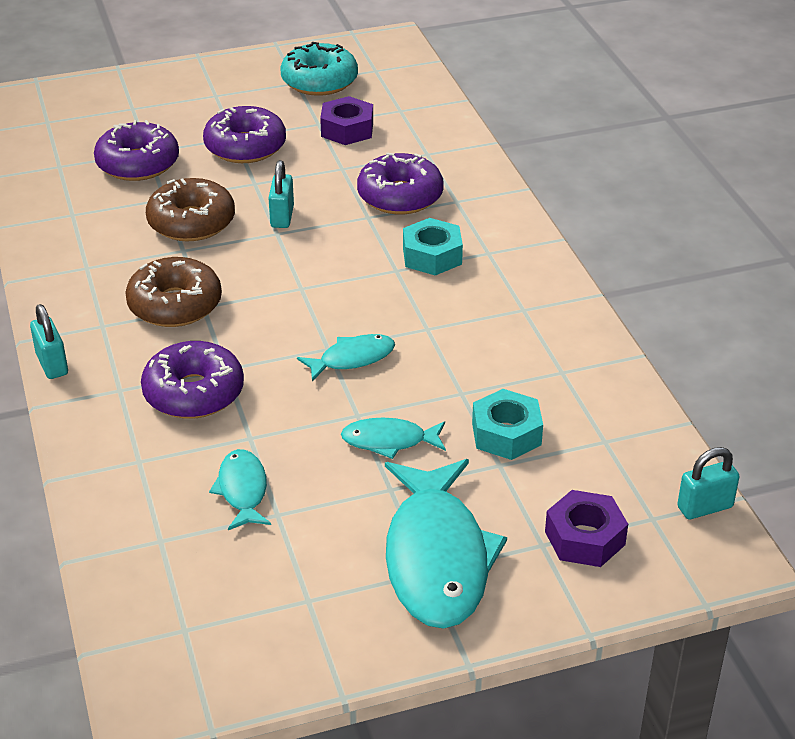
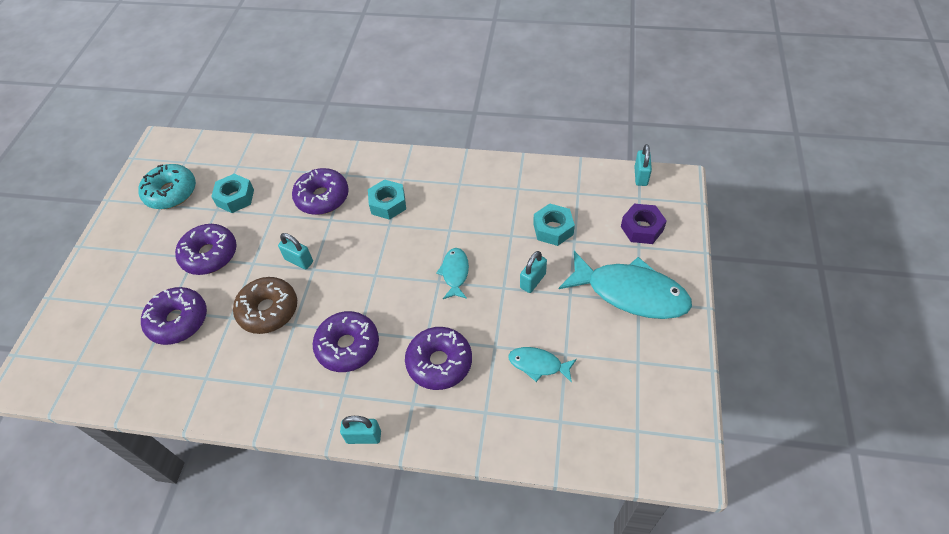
camera: 60 degrees left, 15 degrees up
(175, 305) = (348, 346): brown donut -> purple donut
(347, 129) = (235, 198): purple nut -> turquoise nut
(389, 441) = (532, 281): turquoise fish -> turquoise padlock

